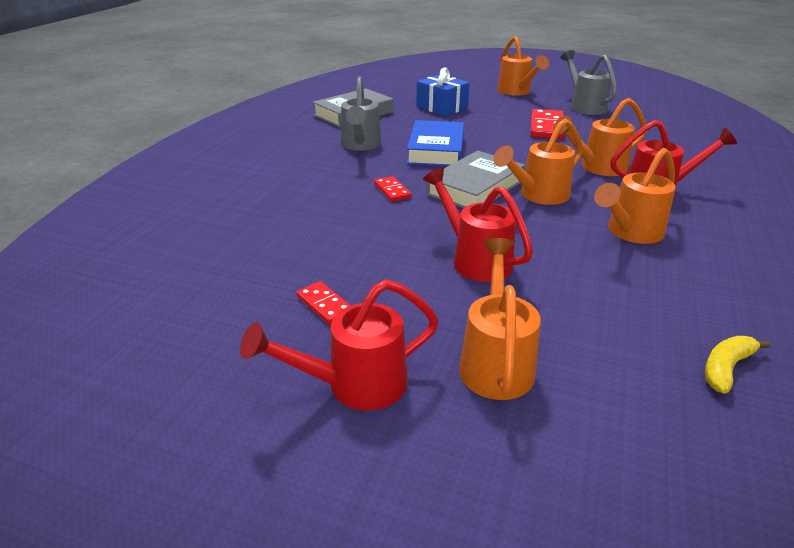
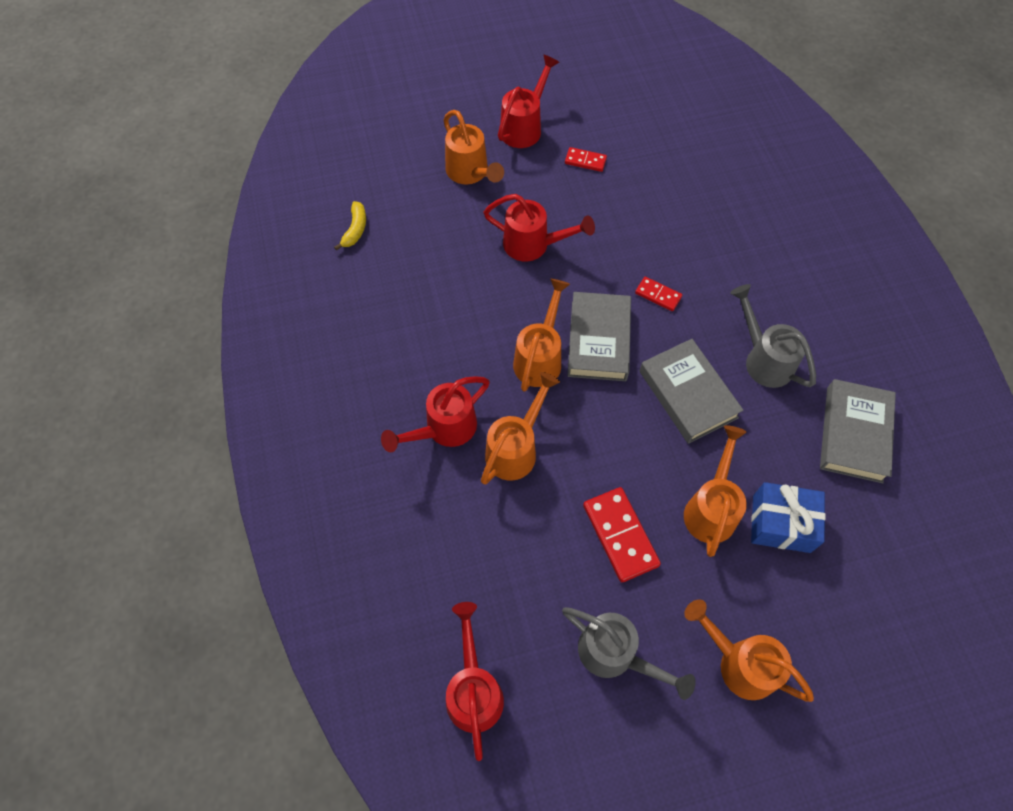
camera: 145 degrees right, 30 degrees up
(436, 150) = (688, 394): blue book -> grey book
(630, 233) = (445, 339): orange watering can -> orange watering can (711, 508)
(681, 118) = (473, 689): none -> red watering can

